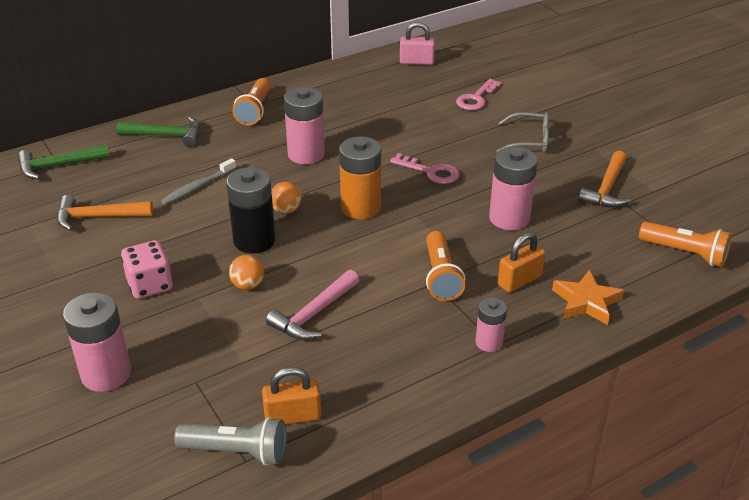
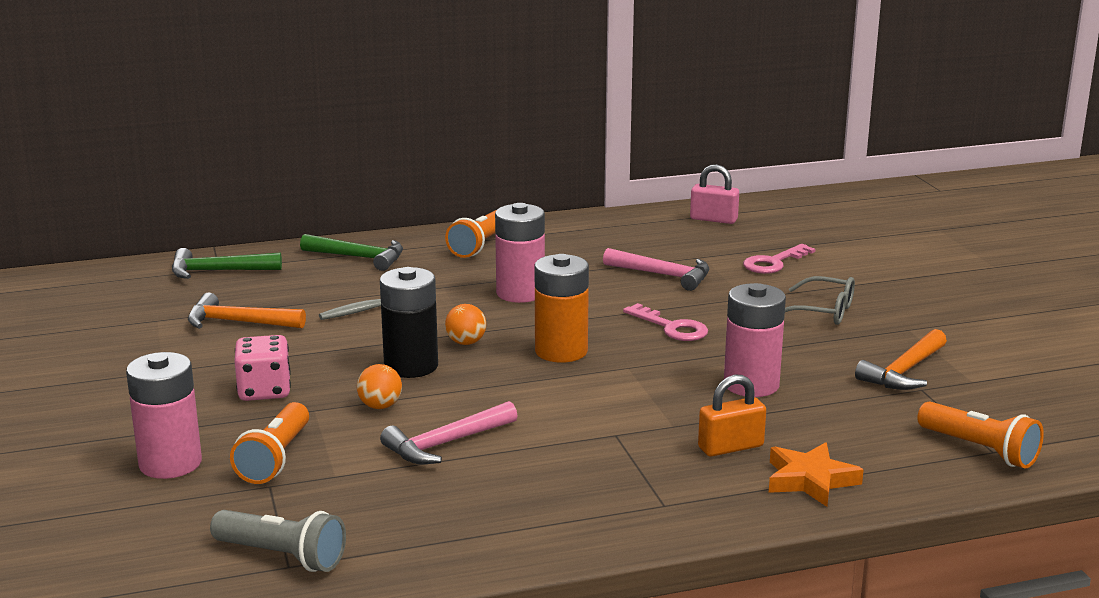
camera: 15 degrees right, 15 degrees down
(293, 416) = (367, 534): orange padlock -> none
(403, 121) = (663, 275): none -> pink hammer
(441, 276) = (628, 430): orange flashlight -> orange flashlight (275, 459)
(489, 342) = (655, 501): pink battery -> none

